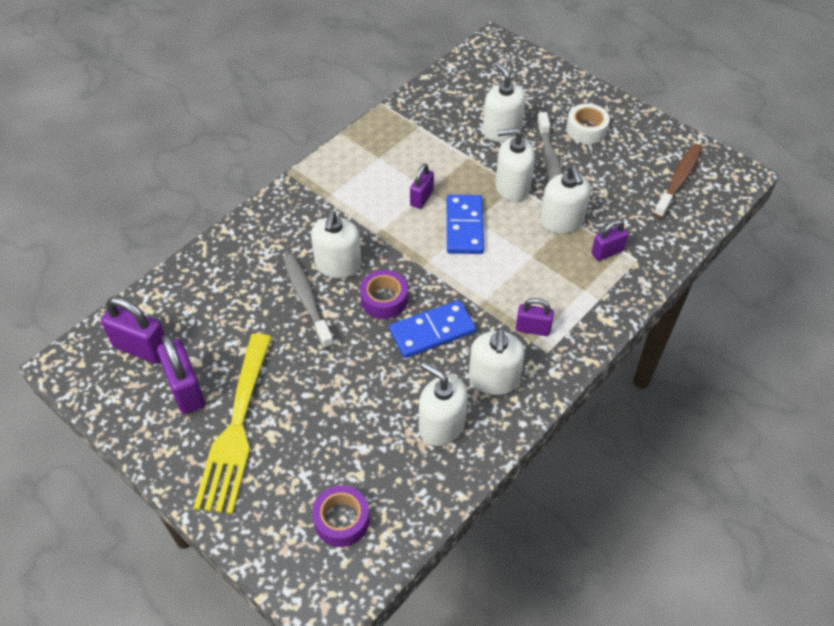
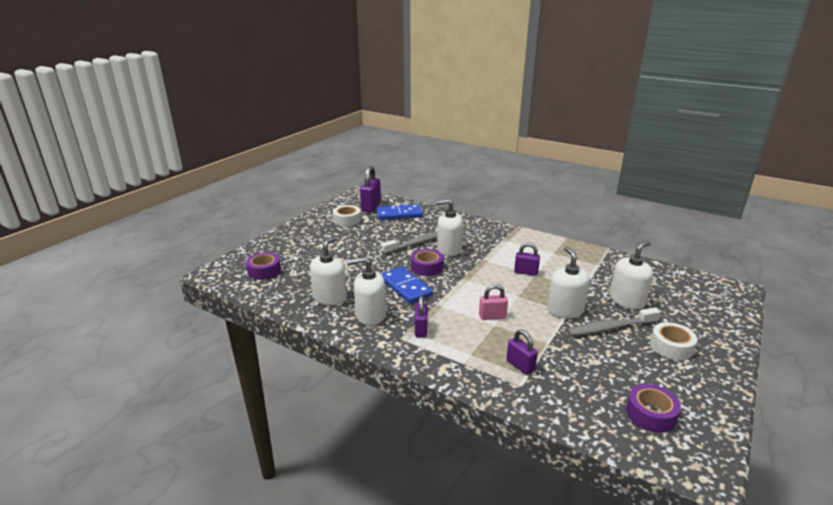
camera: 80 degrees right, 25 degrees down
(186, 389) = (347, 220): purple padlock -> white tape
(236, 429) = (323, 235): yellow fork -> none
(464, 227) = (508, 292): blue domino -> blue domino (399, 214)
(515, 254) = (492, 316): none -> pink padlock
(561, 221) = (542, 338): white soap dispenser -> none
(678, 180) = (650, 414): brown toothbrush -> purple tape

